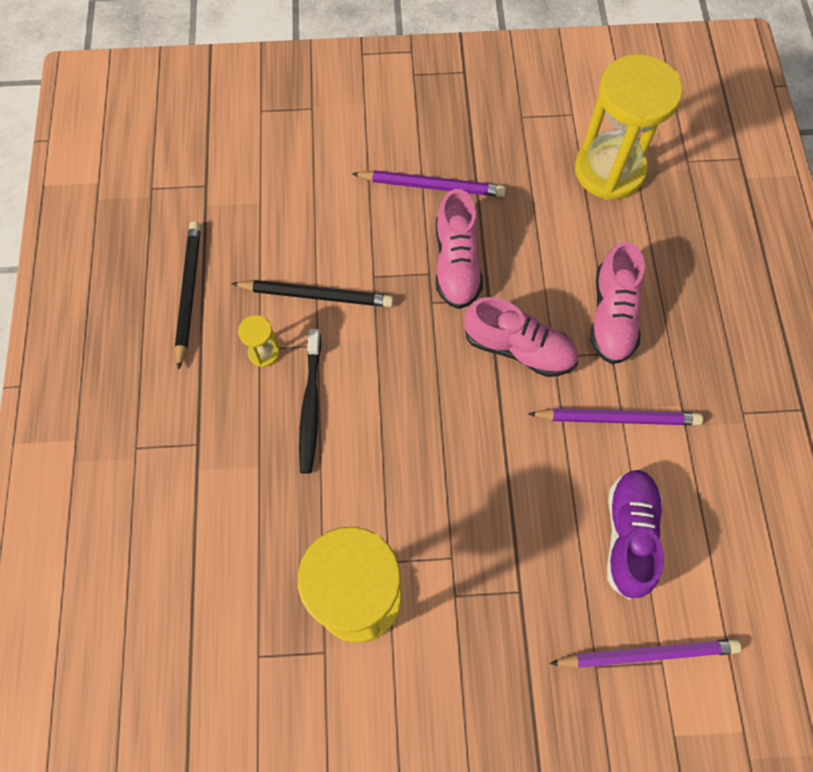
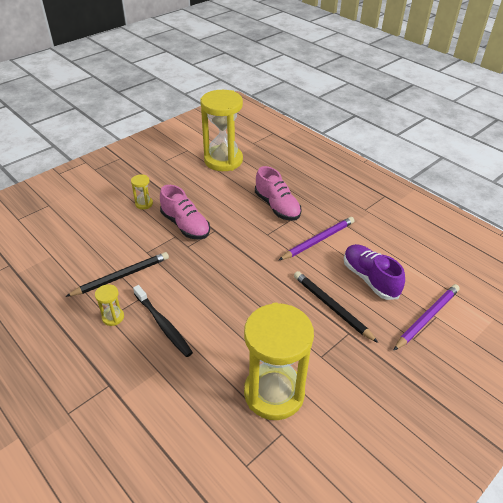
camera: 40 degrees left, 25 degrees down
(189, 293) = (40, 317): black pencil -> black pencil (332, 307)
(431, 186) = (144, 204): purple pencil -> yellow hourglass
(519, 348) = (248, 240): pink shoe -> none

